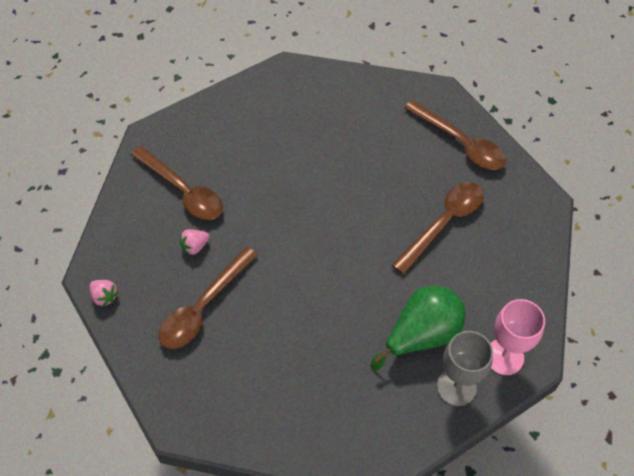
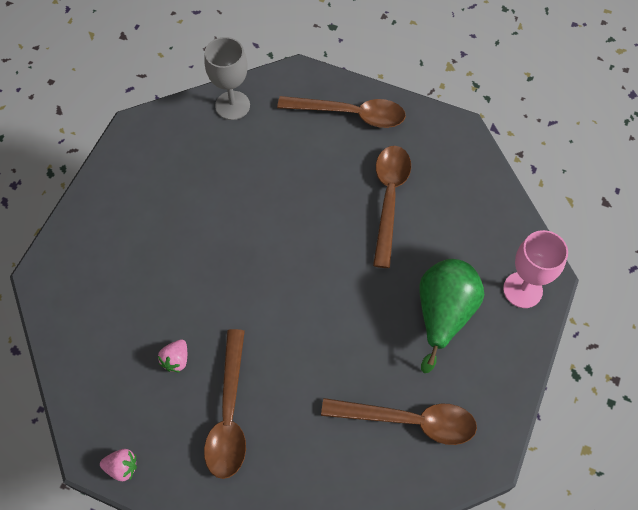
camera: 35 degrees left, 5 degrees up
(183, 191) = (122, 311): brown spoon -> brown spoon (409, 421)
(456, 387) = (504, 342): grey goblet -> grey goblet (232, 105)

